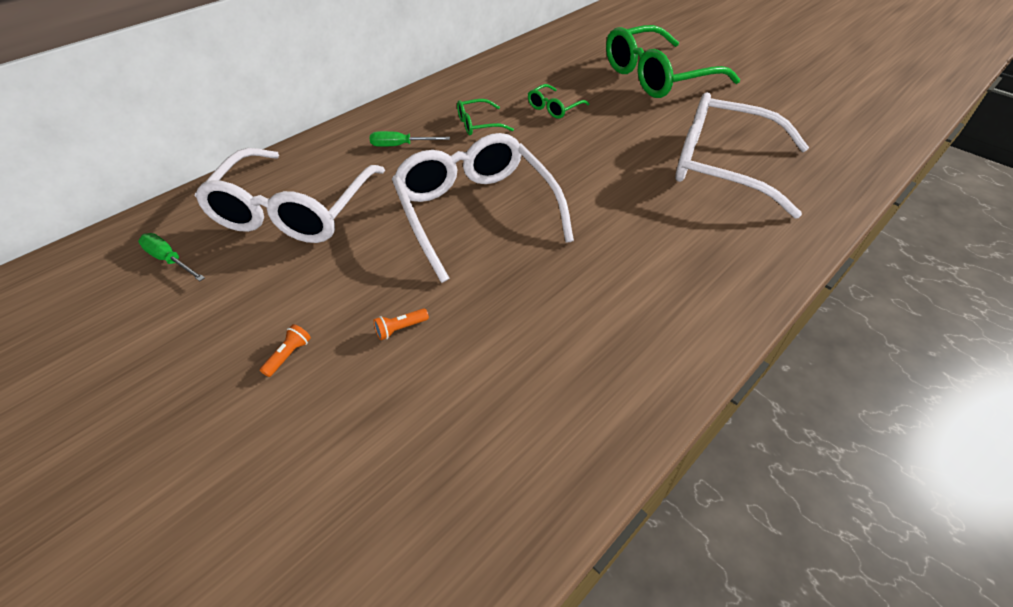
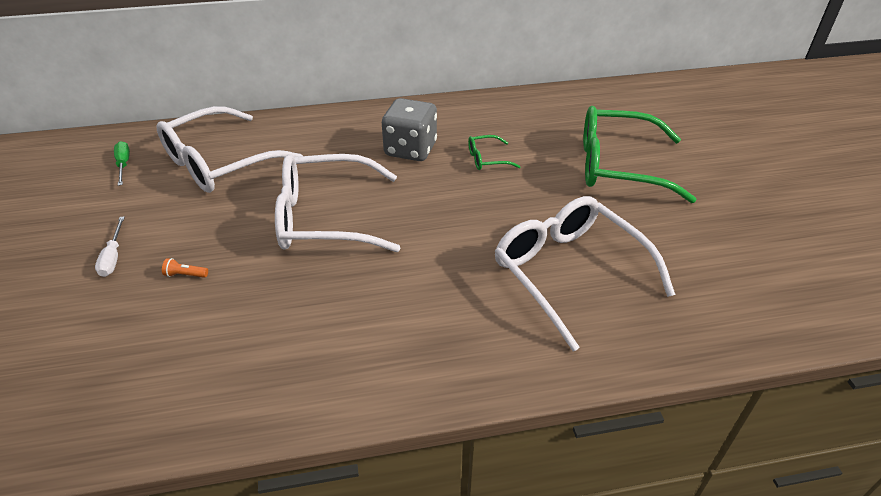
camera: 35 degrees right, 5 degrees down
(288, 355) = (113, 257): orange flashlight -> white screwdriver
(401, 145) = (337, 144): green screwdriver -> none
(475, 212) = (325, 217): white glasses -> white glasses turned 105 degrees counterclockwise
(478, 124) = (410, 149): green glasses -> grey dice

